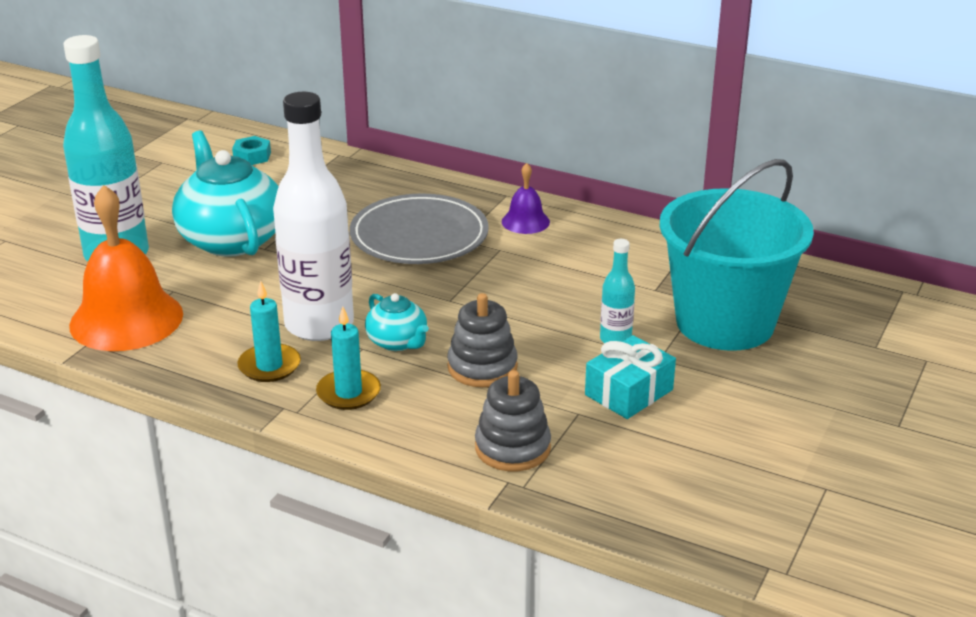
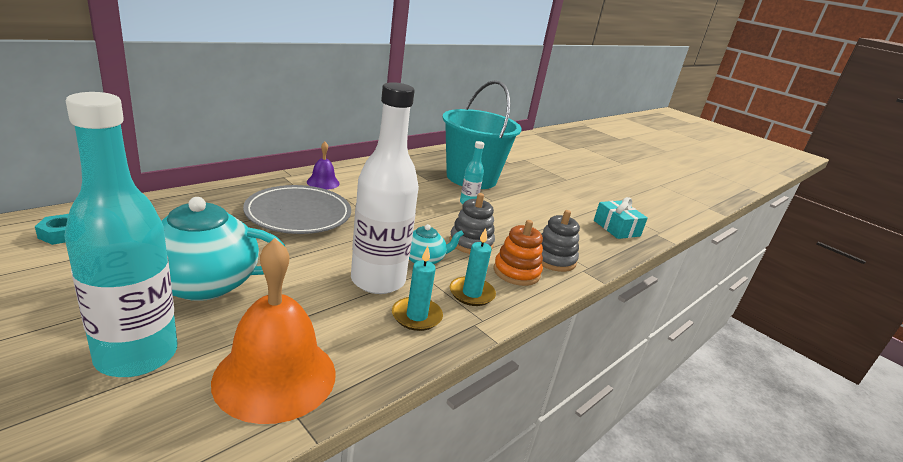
camera: 75 degrees left, 5 degrees down
(437, 419) = (516, 272): none -> orange stacking toy
(628, 392) = (517, 216): turquoise gift -> turquoise gift (616, 228)

